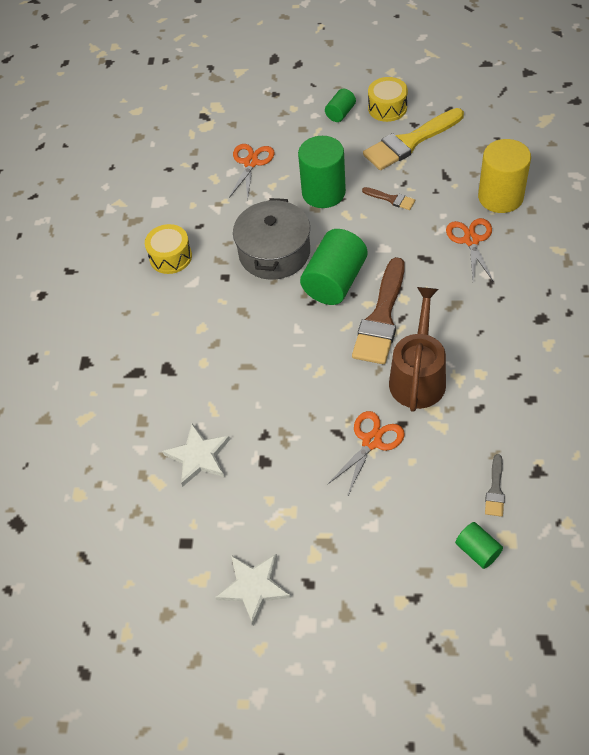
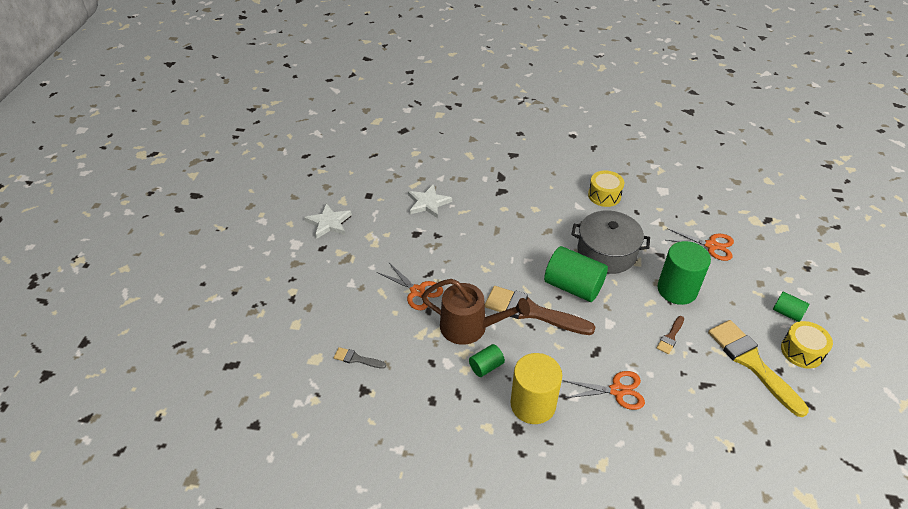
camera: 90 degrees right, 10 degrees down
(477, 551) = (312, 339): green cylinder -> green cylinder (486, 366)
(500, 197) = (677, 427): yellow cylinder -> yellow cylinder (533, 404)

